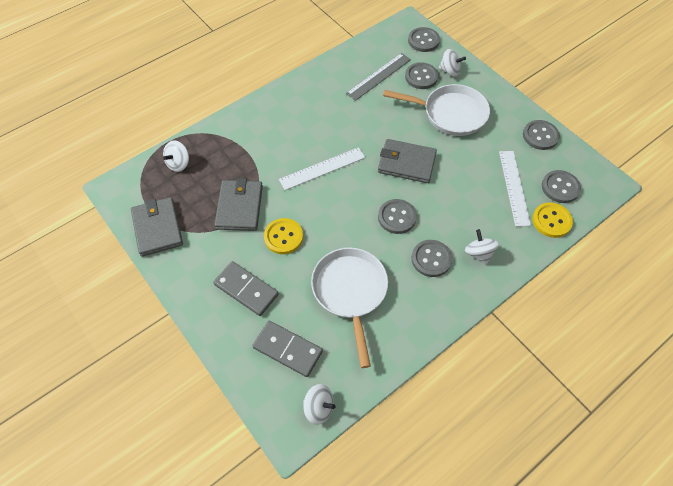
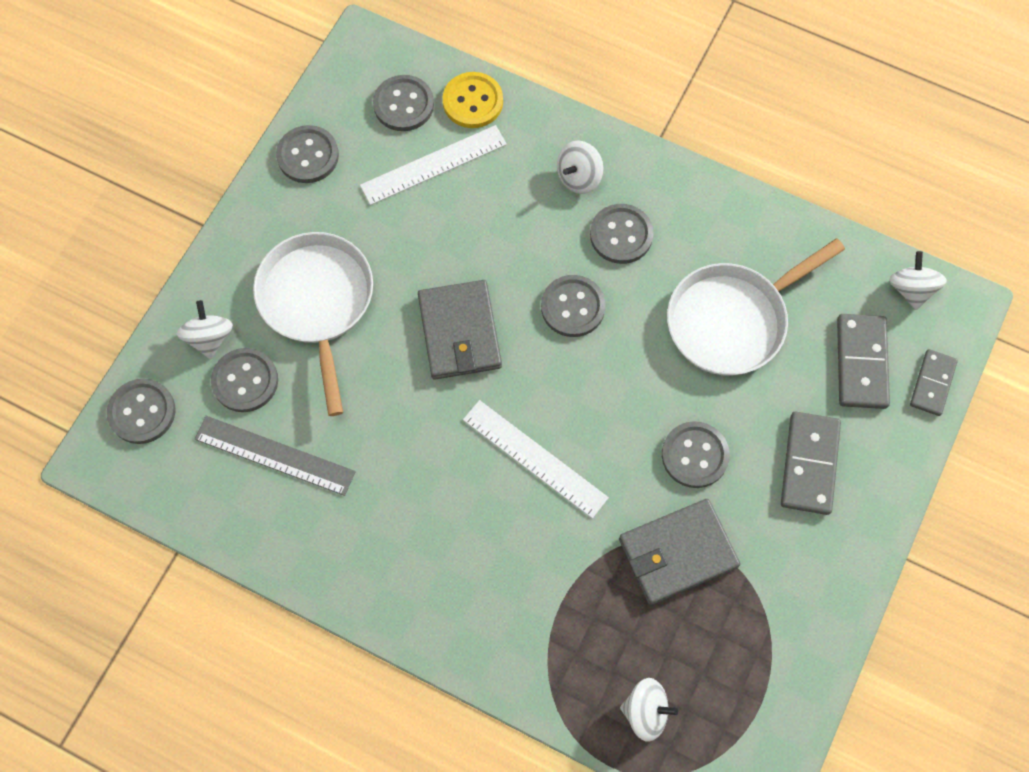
camera: 115 degrees left, 10 degrees up
(157, 228) = (786, 665): grey wallet -> none
(252, 384) = (932, 383): none -> grey domino
(283, 237) = (695, 455): yellow button -> grey button

